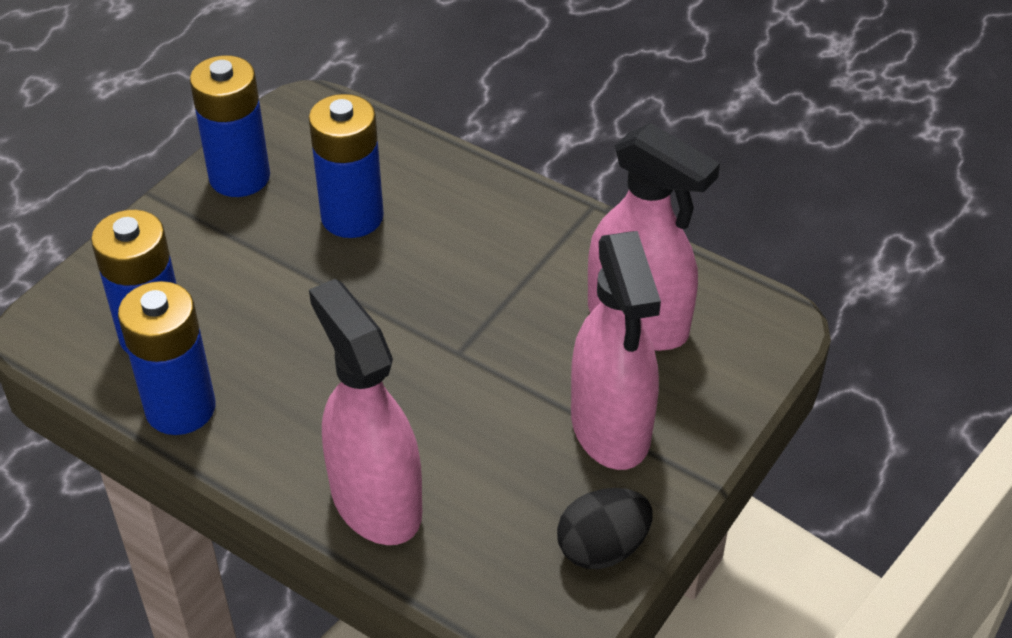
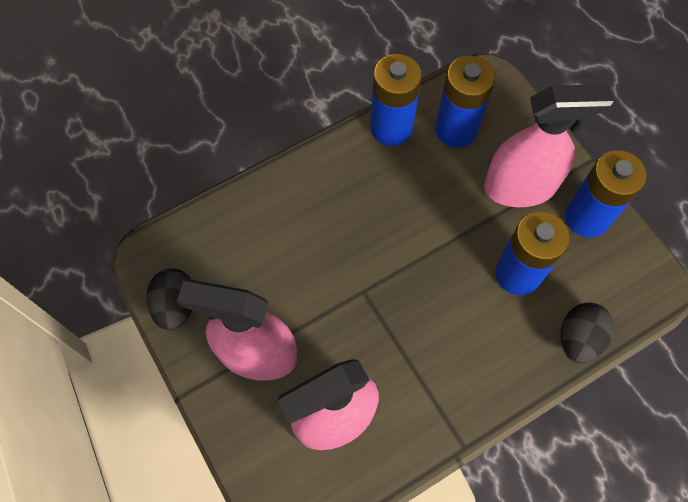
camera: 115 degrees right, 20 degrees up
(376, 501) = (274, 202): pink spray bottle -> pink spray bottle (520, 187)
(408, 149) = (578, 339): none -> black egg

